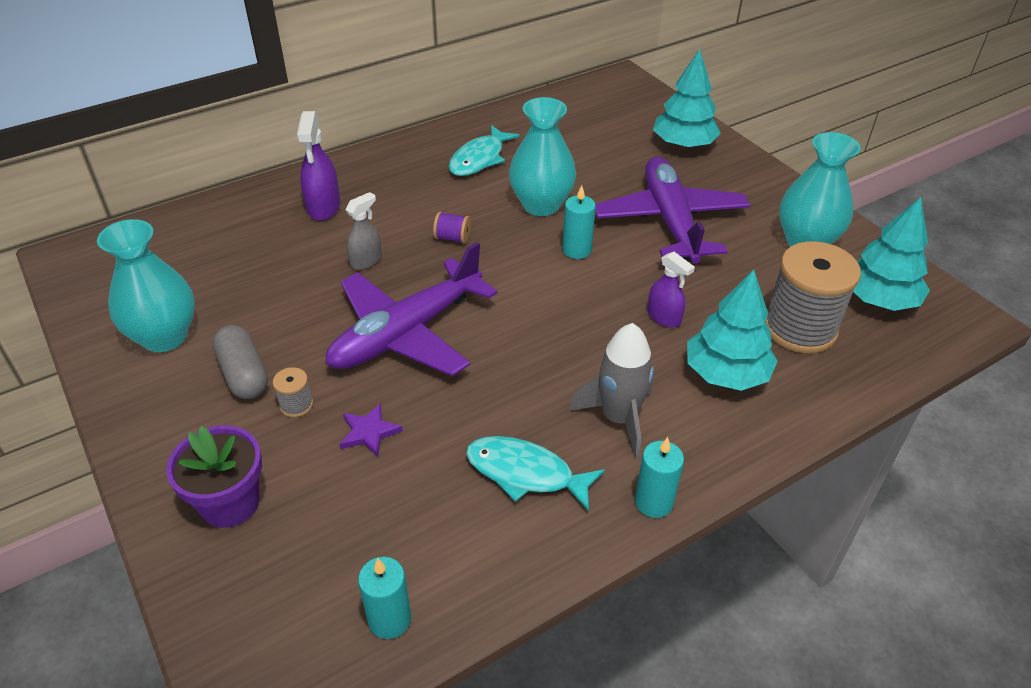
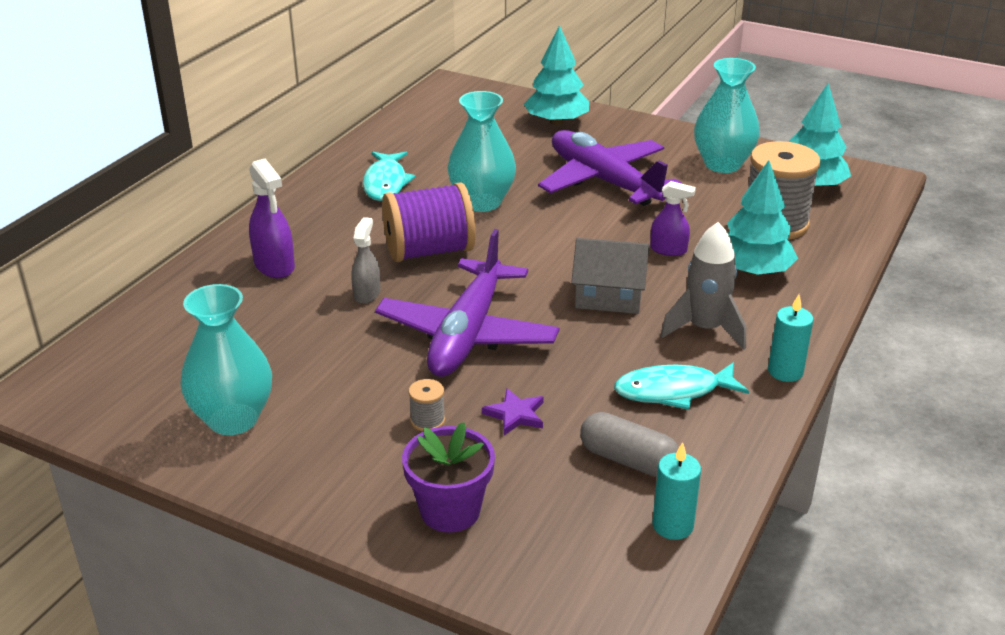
camera: 30 degrees left, 10 degrees down
(243, 374) = (350, 417): grey capsule -> grey capsule (628, 460)
(452, 238) = (429, 251): purple spool -> purple spool, size x2.39
(562, 345) = (609, 296): none -> grey house
(576, 250) = (549, 226): turquoise candle -> none

